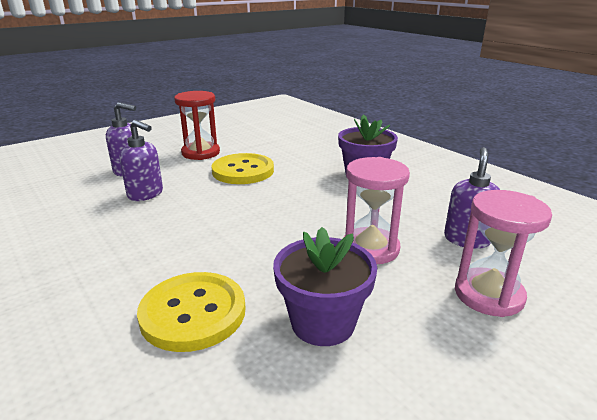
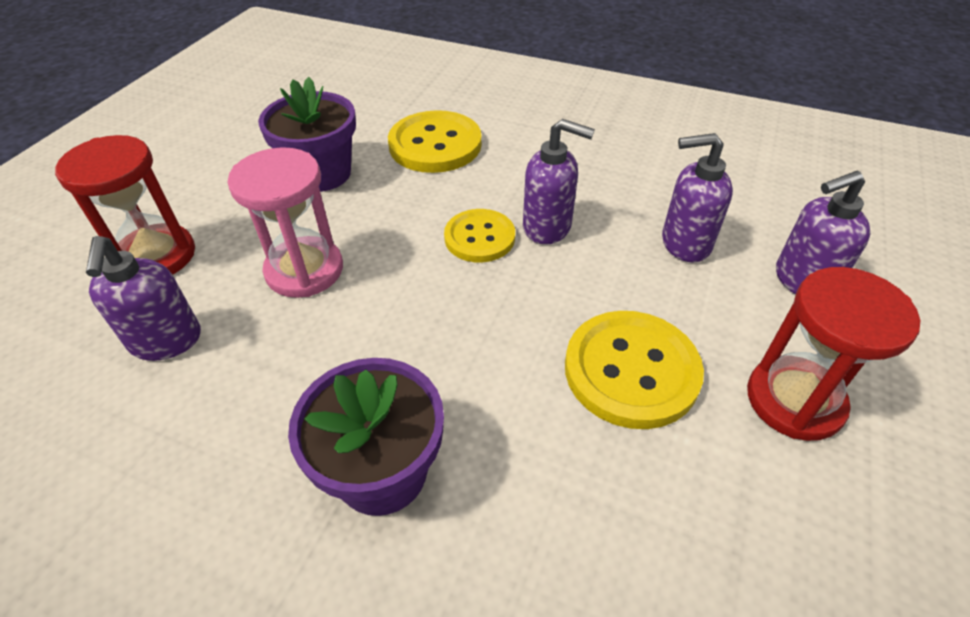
camera: 150 degrees right, 20 degrees up
(199, 222) = (547, 227): none -> purple soap dispenser
(245, 230) = (479, 237): none -> yellow button
(488, 295) = (156, 256): pink hourglass -> red hourglass

